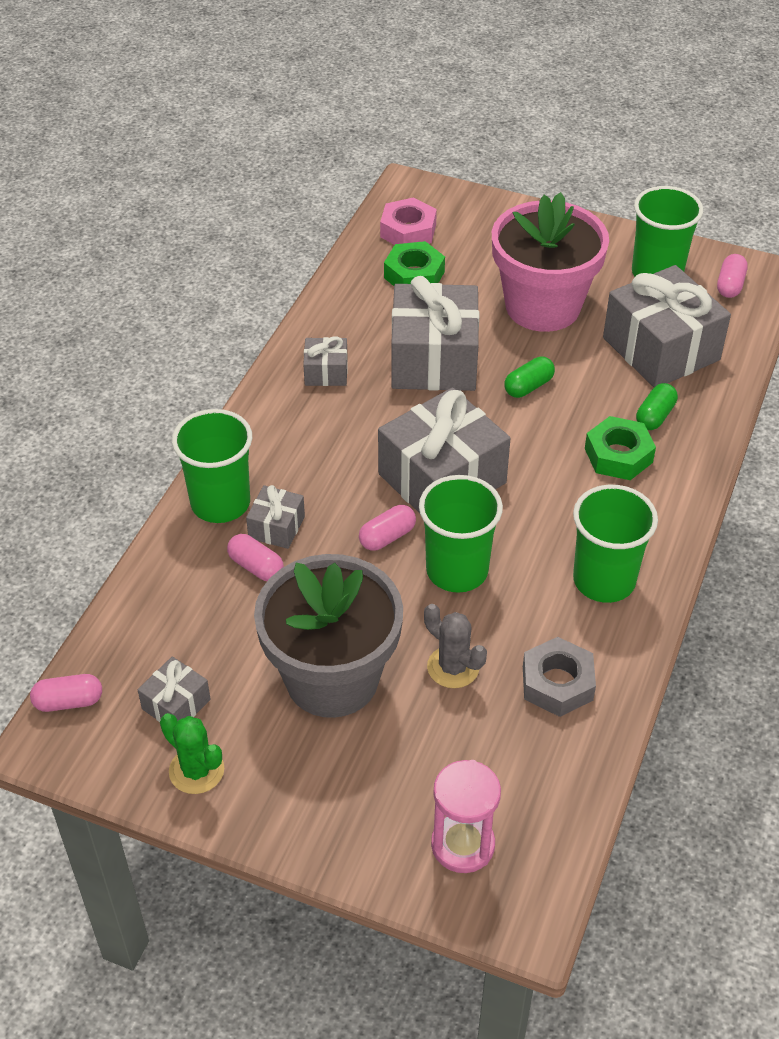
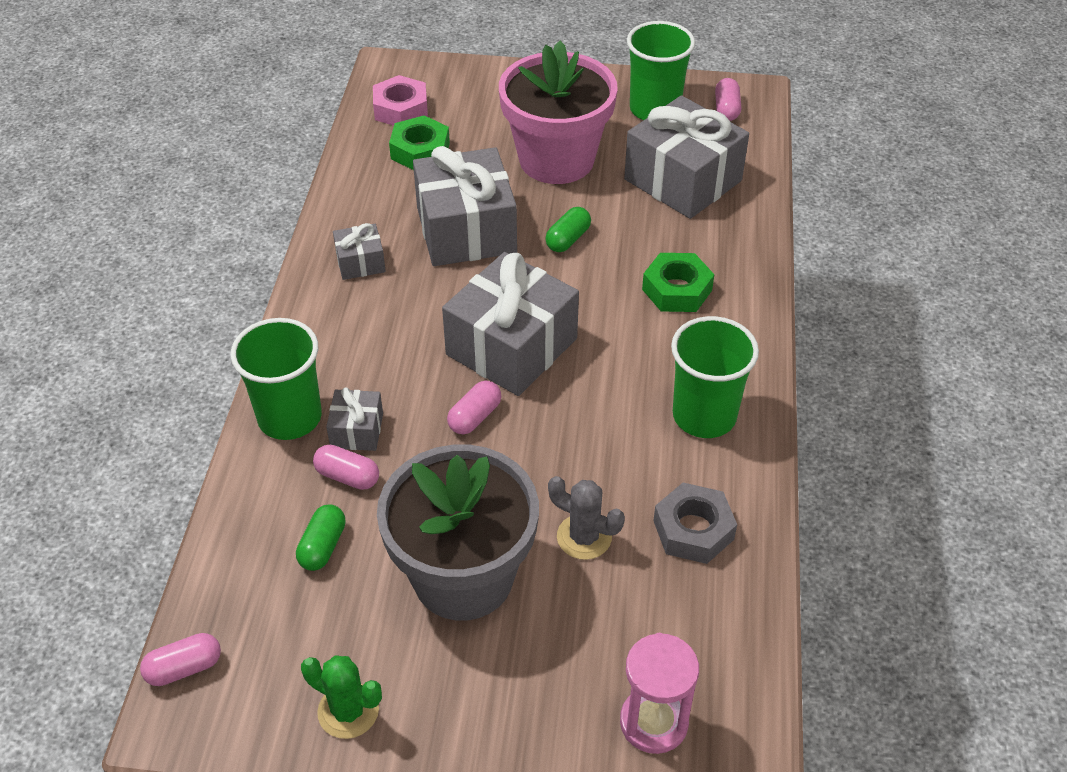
camera: 15 degrees left, 0 degrees up
(176, 704) = (304, 643): grey gift -> none
(457, 570) = (556, 436): green cup -> none
(655, 416) = (698, 245): green capsule -> green capsule (322, 546)

